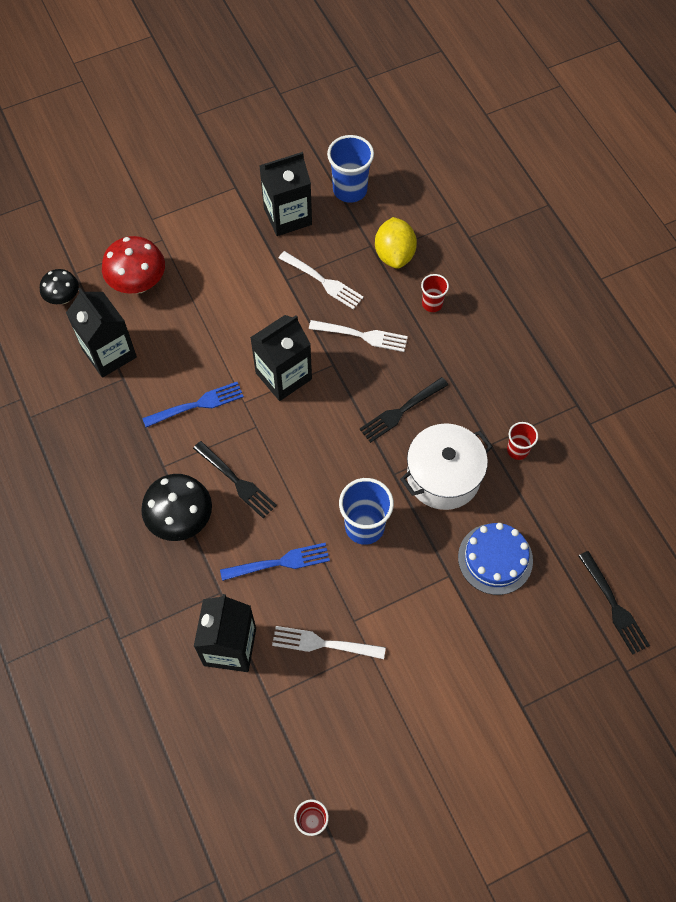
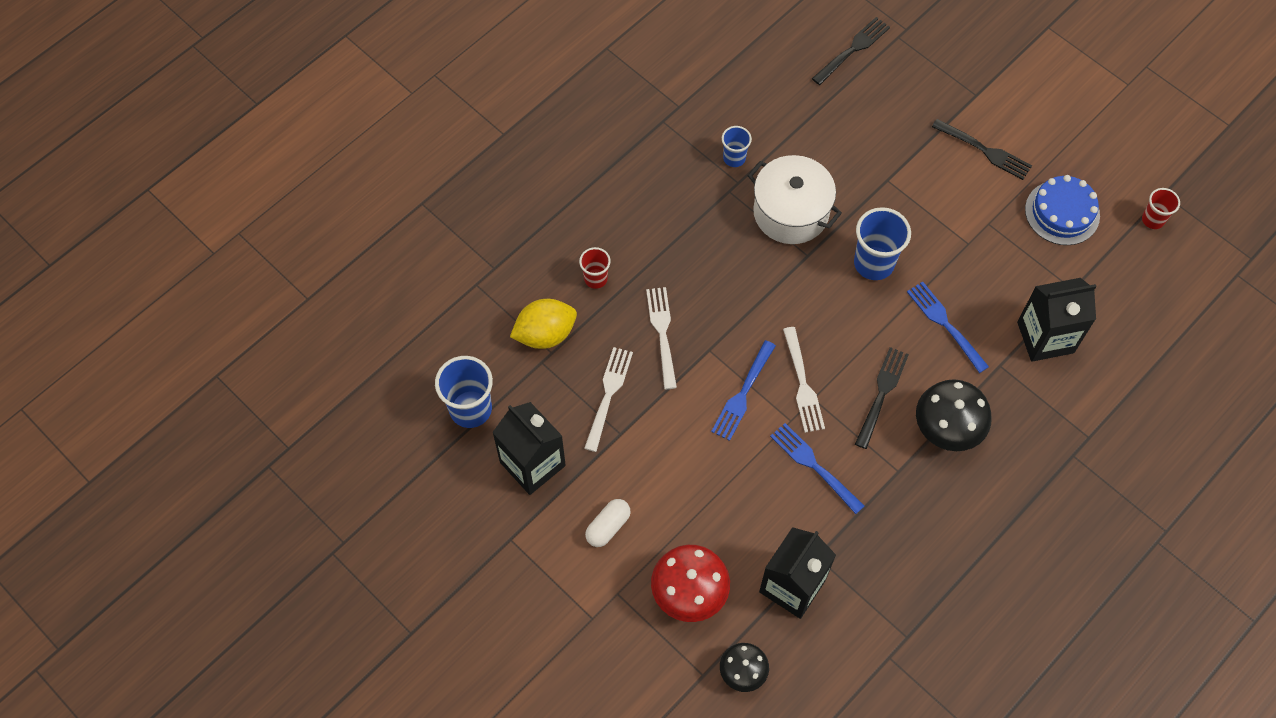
camera: 110 degrees left, 0 degrees up
(215, 249) = (608, 526): none -> white capsule
(283, 376) = (743, 393): black carton -> blue fork
(324, 643) = (1001, 260): white fork -> white fork (802, 383)
(402, 410) = (735, 269): black fork -> black fork (984, 150)
(495, 558) = (853, 148): blue cake -> blue cake (1062, 212)
(517, 450) = (734, 158): red cup -> blue cup

